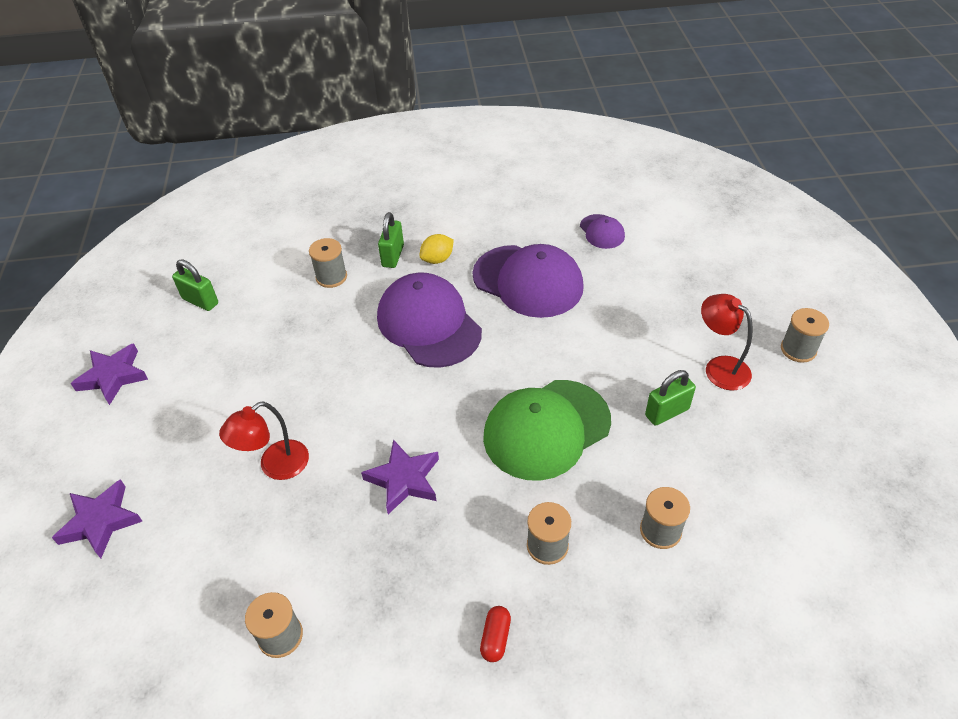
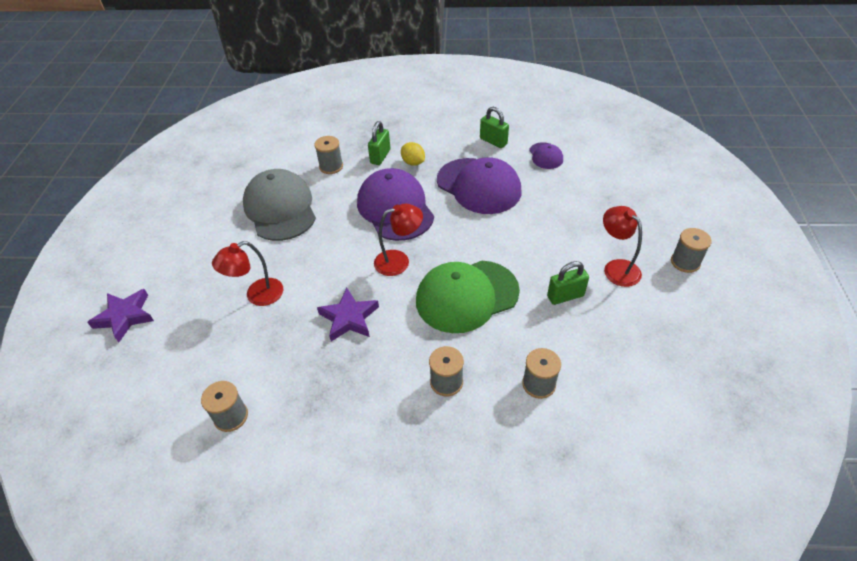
camera: 10 degrees right, 0 degrees up
(113, 376) = (158, 218): purple star -> none
(200, 301) = (232, 173): green padlock -> green padlock (493, 141)
(277, 343) = (280, 208): none -> grey cap
(437, 259) = (413, 162): yellow lemon -> yellow lemon turned 75 degrees clockwise
(450, 394) = (399, 261): none -> red lamp
(495, 638) = (390, 444): red capsule -> none

